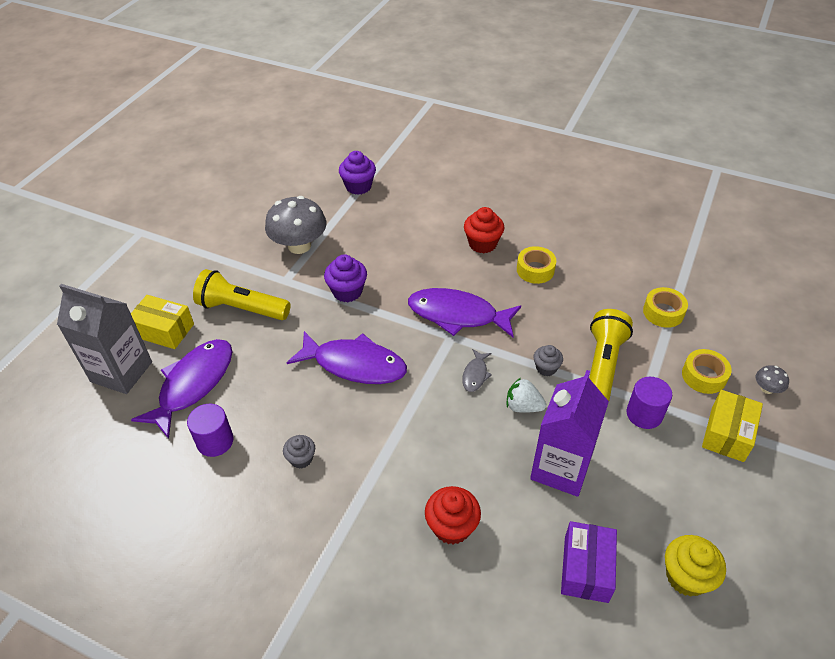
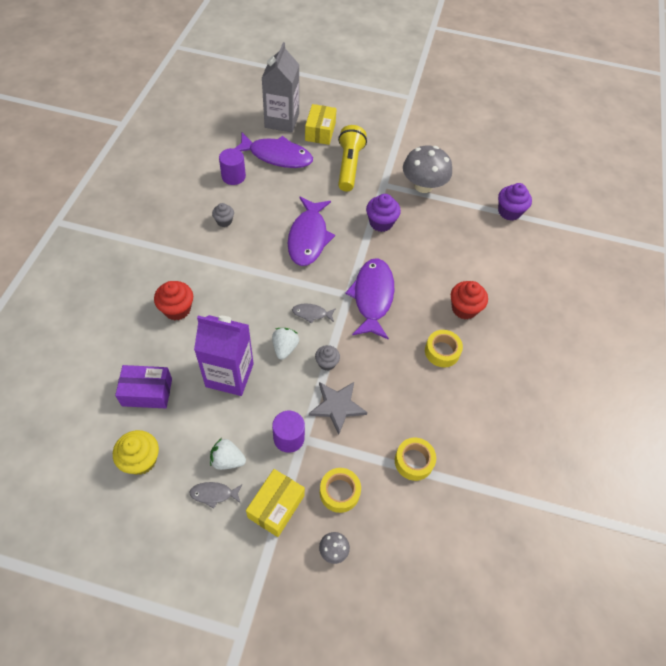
camera: 75 degrees right, 10 degrees up
(602, 365) = (337, 406): yellow flashlight -> grey star
(677, 478) = (227, 460): none -> white strawberry
(721, 494) = (214, 494): none -> grey fish
(727, 434) = (276, 506): yellow box -> yellow box turned 75 degrees counterclockwise

